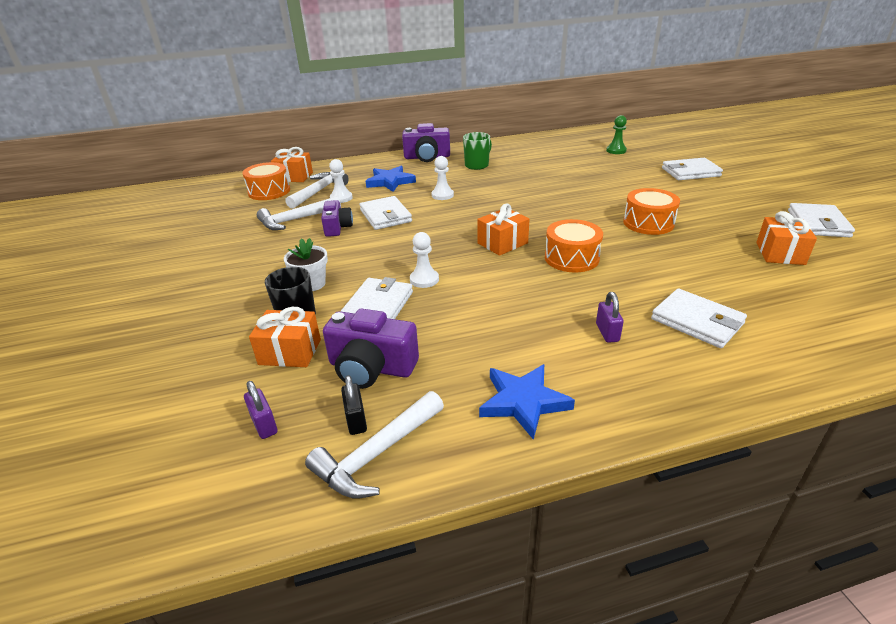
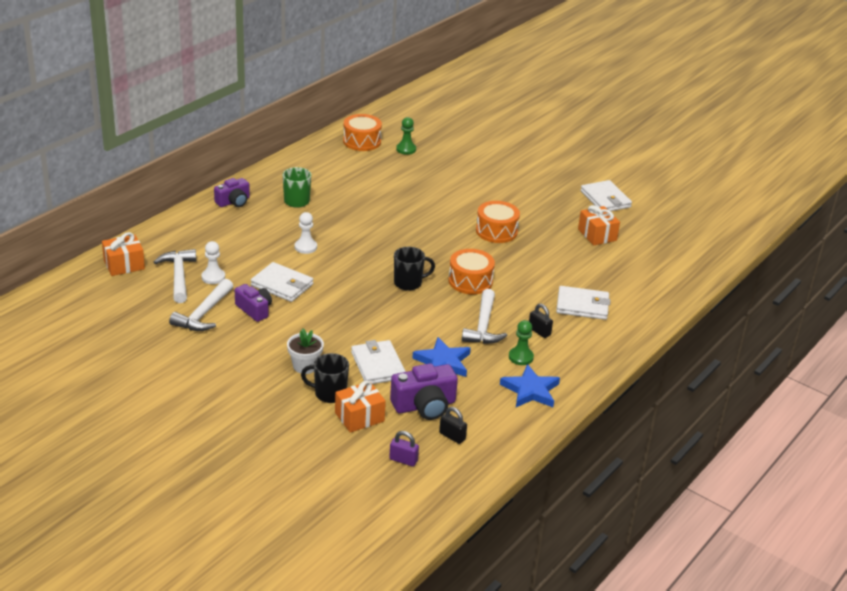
camera: 40 degrees left, 0 degrees up
(269, 191) = (125, 290): orange drum -> orange drum (362, 141)
(376, 454) = (483, 447): white hammer -> white hammer (483, 326)
(390, 182) = (236, 244): blue star -> blue star (443, 362)
(424, 279) = (385, 333): white pawn -> none
(427, 157) = (233, 202): purple camera -> purple camera, size x0.66
(502, 243) = (409, 283): orange gift -> black mug
(552, 354) = (521, 357): none -> green pawn
(607, 332) = (539, 331): purple padlock -> black padlock
(690, 172) = (487, 164): white wallet -> none

